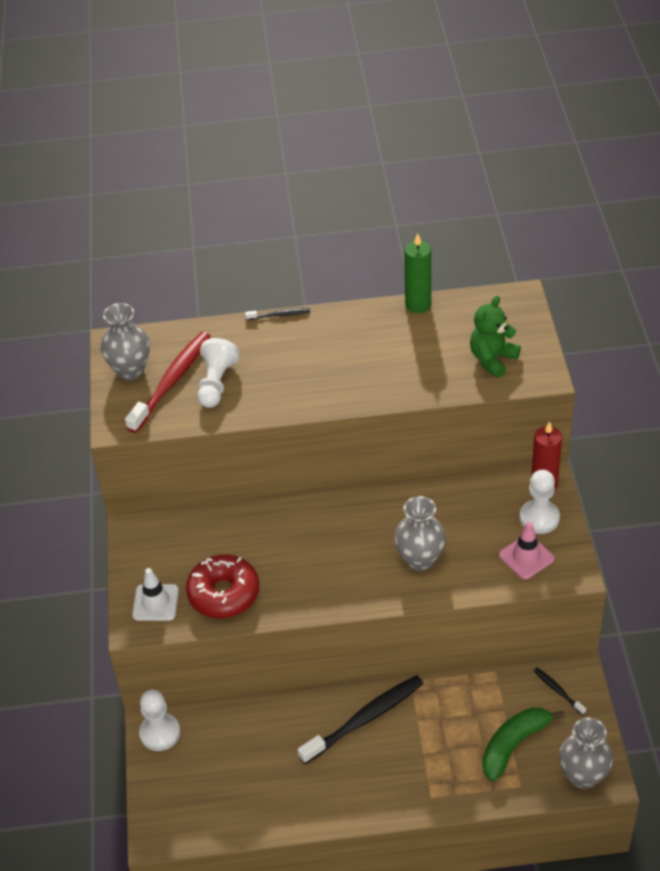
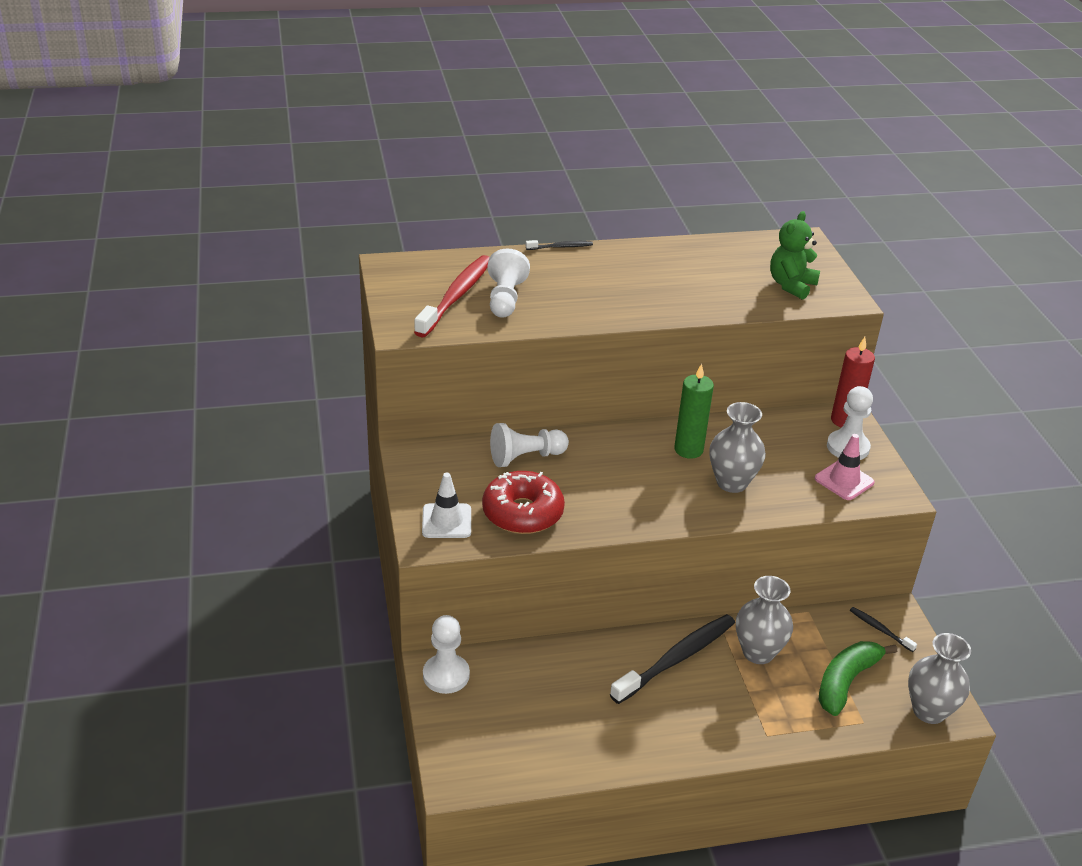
camera: 10 degrees left, 10 degrees down
(130, 370) = (409, 287): grey vase -> grey vase (758, 652)
(236, 532) = (526, 457): none -> white pawn
(418, 304) = (702, 242): green candle -> green candle (688, 450)

